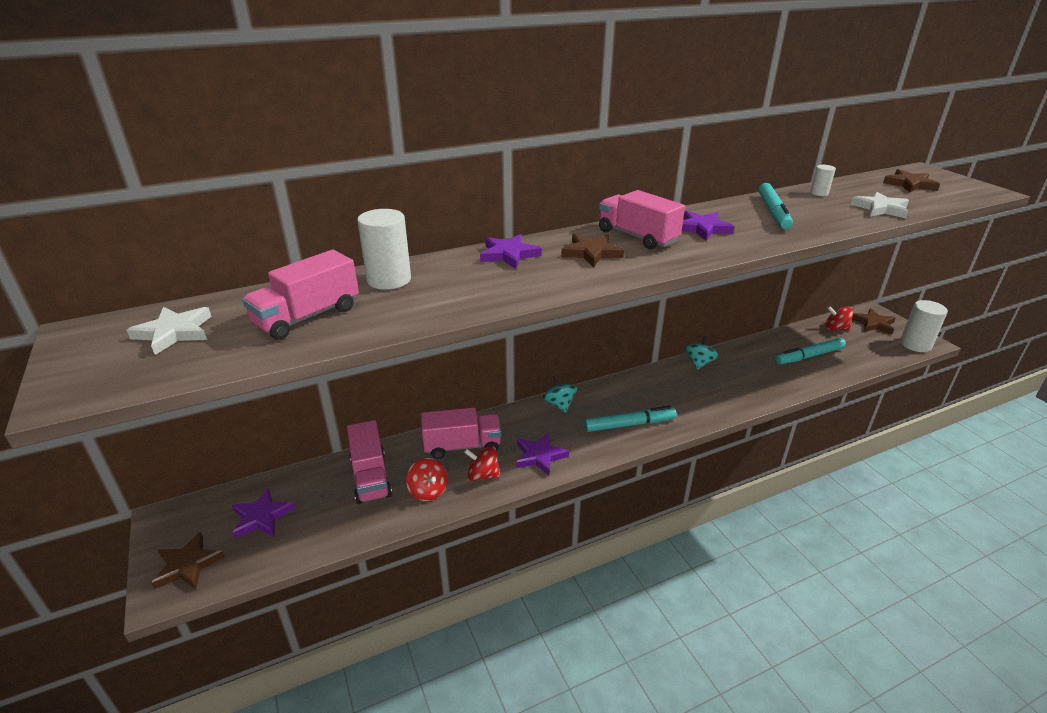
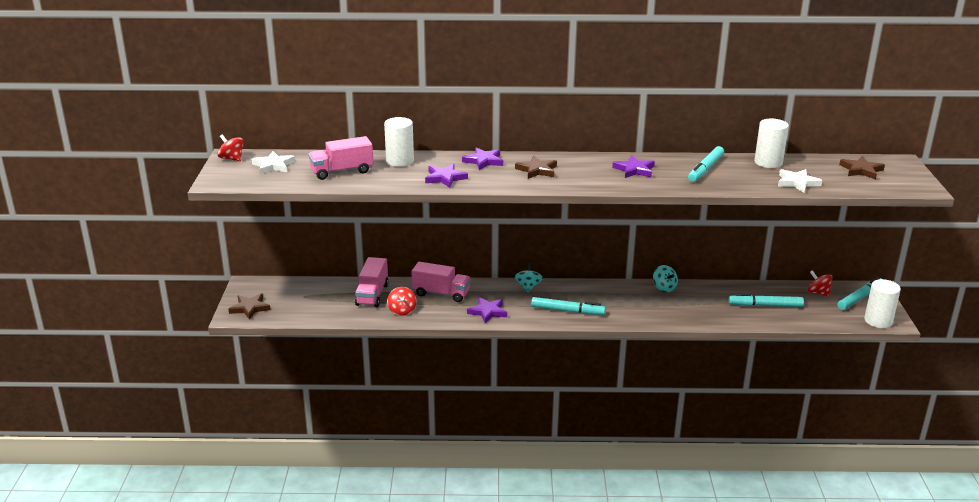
camera: 25 degrees right, 5 degrees down
(262, 517) = (298, 297): purple star -> purple star (445, 178)
(483, 475) = (442, 312): red spinning top -> red spinning top (232, 159)
(637, 236) = (581, 166): pink truck -> none
(699, 363) = (664, 288): turquoise spinning top -> turquoise spinning top turned 105 degrees clockwise
(819, 193) = (768, 162): white cylinder -> white cylinder, size x1.91
(873, 324) = (860, 298): brown star -> turquoise marker

